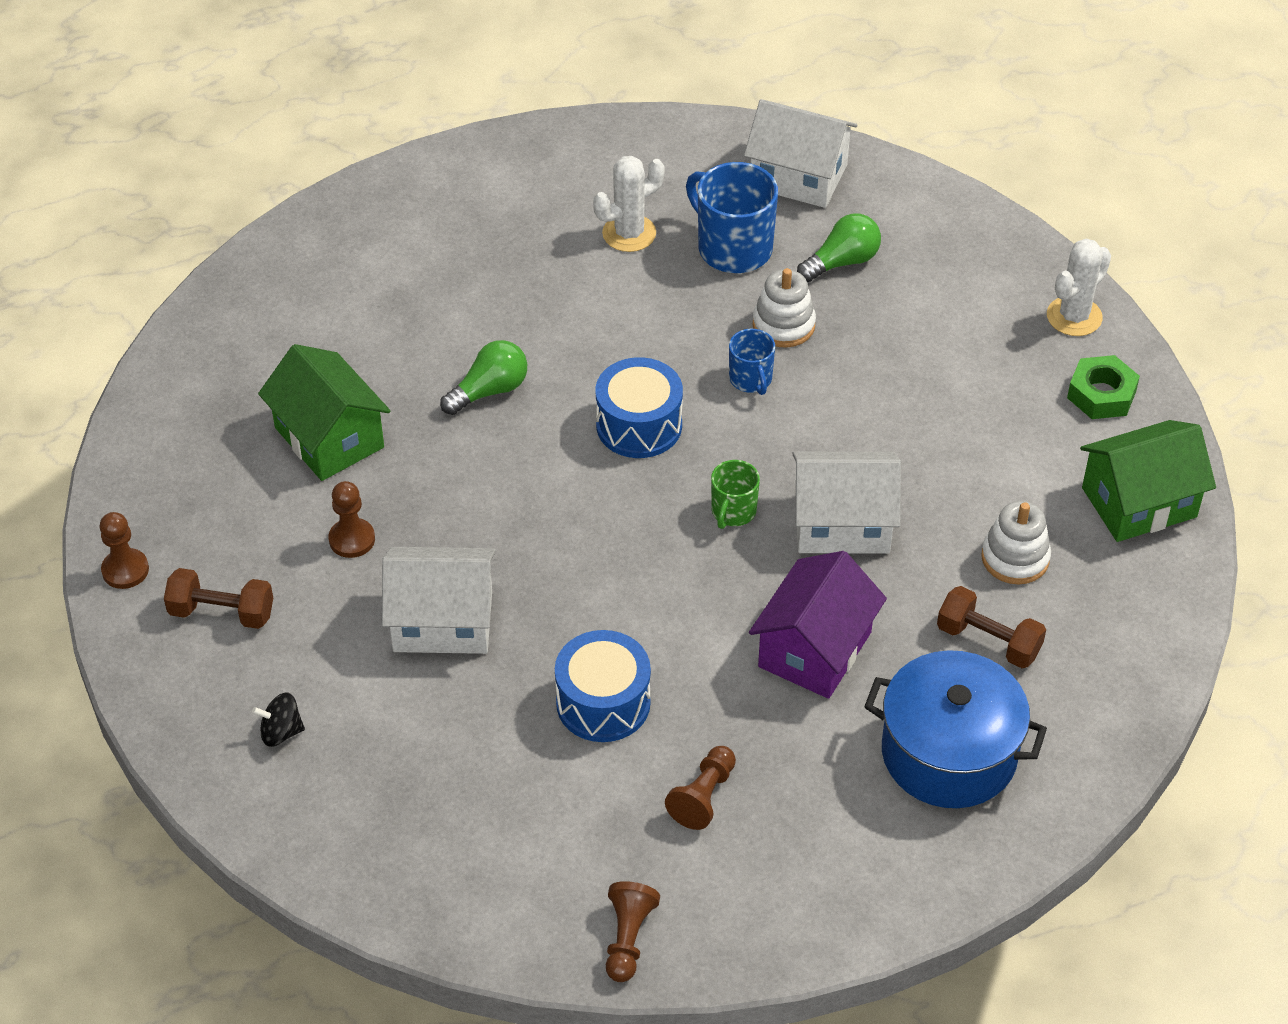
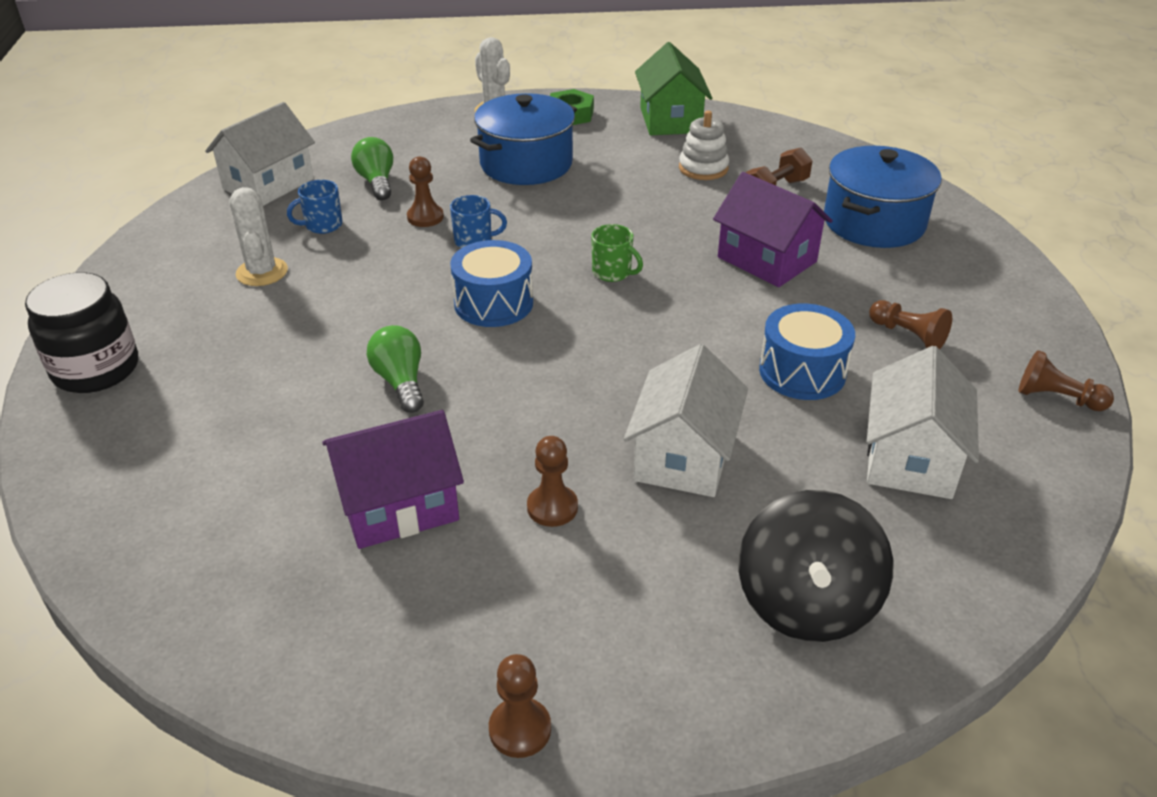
camera: 75 degrees left, 10 degrees down
(222, 613) = (620, 635): brown dumbbell -> none
(281, 732) = (806, 603): black spinning top -> black spinning top, size x2.26
(329, 437) = (398, 505): green house -> purple house
(444, 184) = (96, 369): none -> black jar
(733, 248) = (322, 225): blue mug -> blue mug, size x0.56
(783, 325) = (425, 217): white stacking toy -> brown pawn
(842, 524) = (645, 227): white house -> white house (910, 458)
(945, 381) = (526, 164): none -> blue pot

